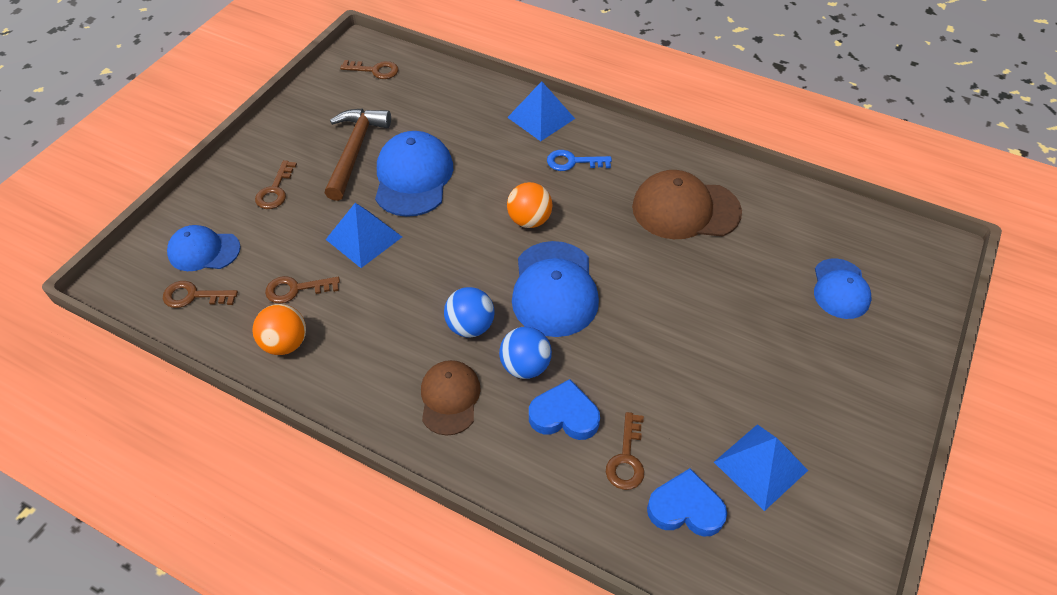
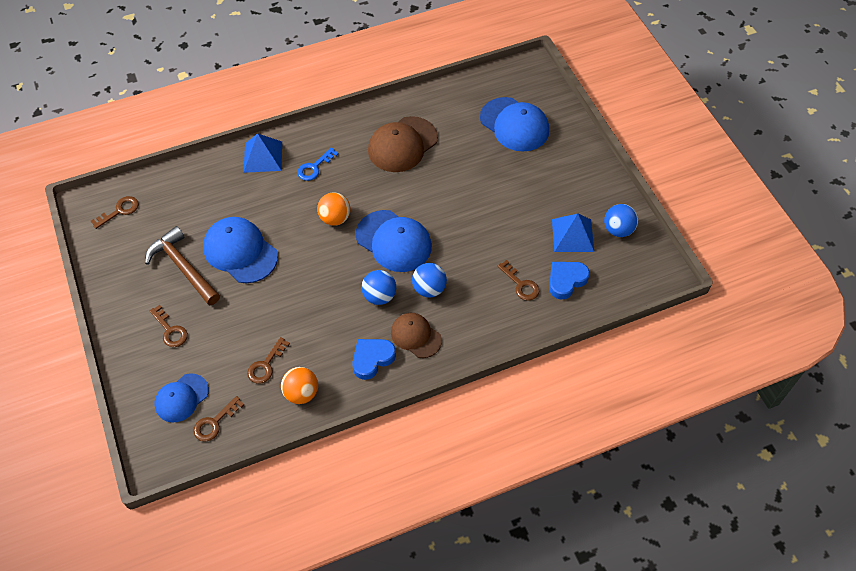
camera: 50 degrees left, 5 degrees up
(364, 238) = (262, 307): blue pyramid -> none
(564, 415) = (474, 293): blue heart -> blue heart (372, 359)
(830, 516) = (618, 230): none -> blue ball
(840, 289) = (514, 124): blue cap -> blue cap, size x1.58

